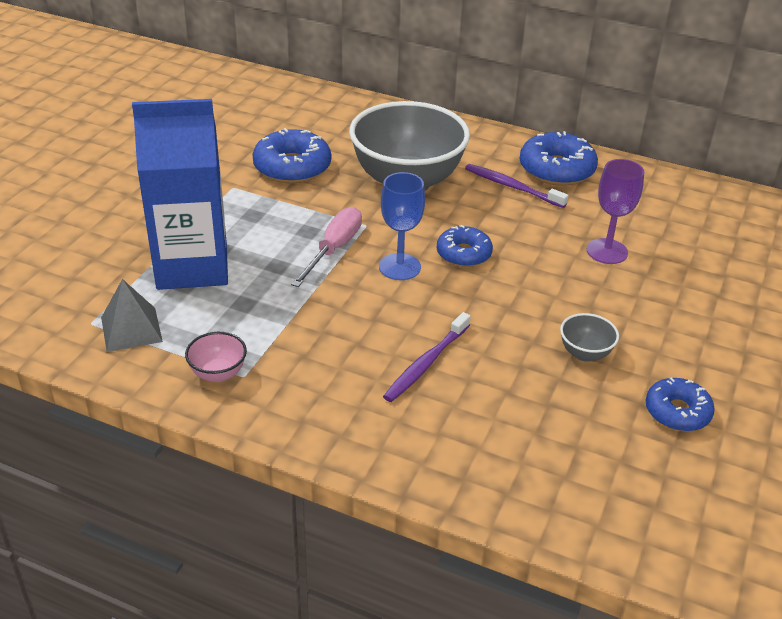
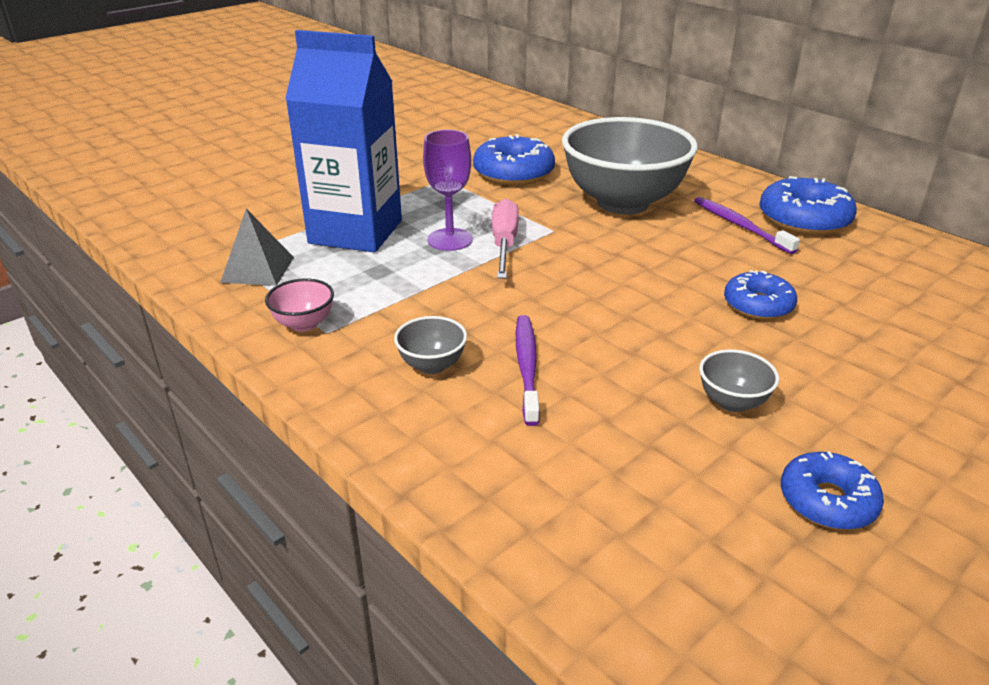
camera: 25 degrees right, 5 degrees down
(334, 249) = (504, 244): pink screwdriver -> pink screwdriver turned 45 degrees counterclockwise
(352, 383) = (432, 365): none -> grey bowl
(399, 267) = (562, 272): blue goblet -> none
(425, 364) = (527, 366): purple toothbrush -> purple toothbrush turned 120 degrees clockwise
(463, 254) = (643, 274): blue donut -> blue donut (758, 305)
(607, 251) = (823, 305): purple goblet -> purple goblet (450, 240)

